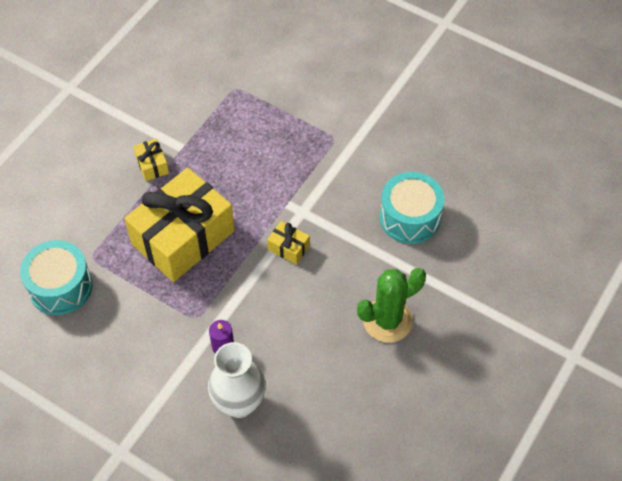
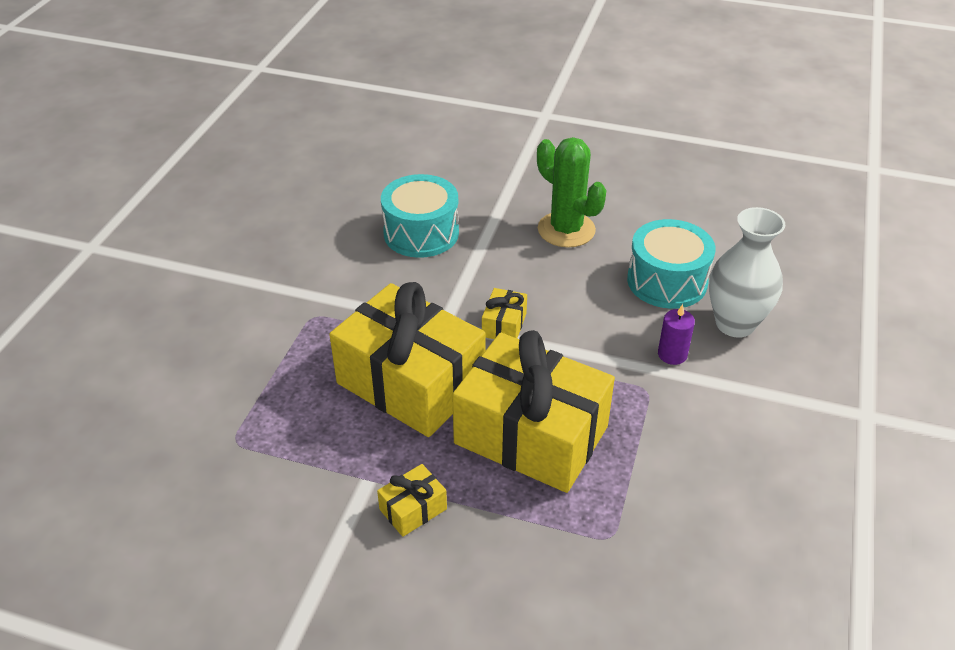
camera: 105 degrees left, 15 degrees down
(60, 286) = (680, 562): turquoise drum -> turquoise drum (667, 281)
(252, 182) = (411, 382): none -> yellow gift

